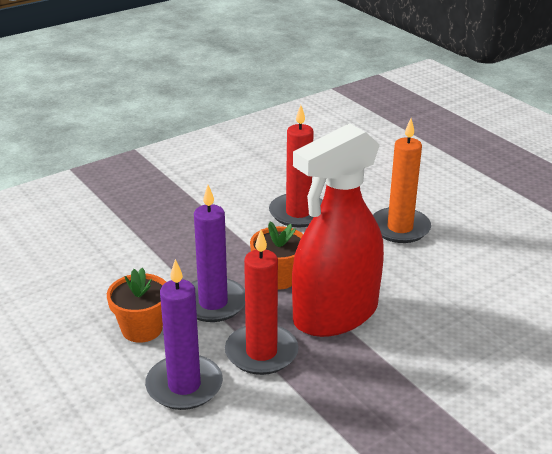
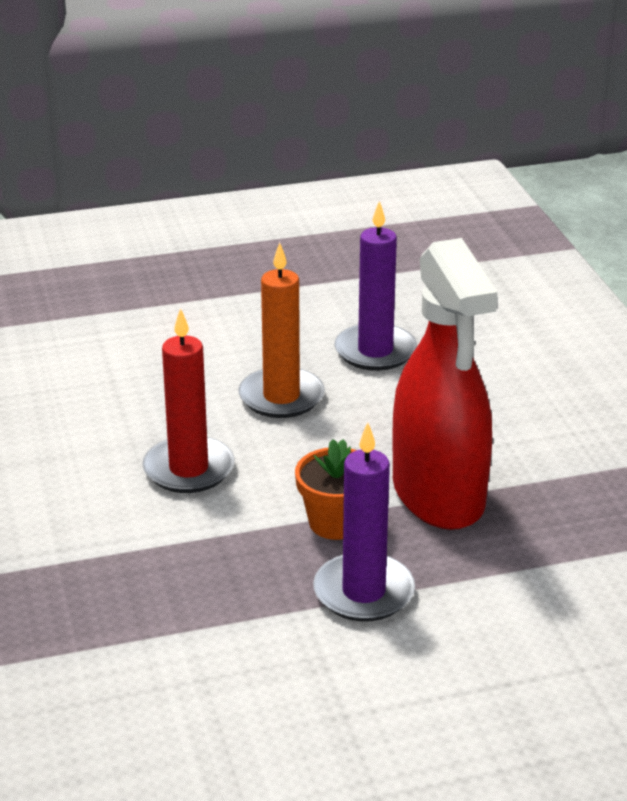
camera: 70 degrees left, 0 degrees up
(142, 329) = (391, 670): orange flower pot -> none
(184, 385) = (527, 650): purple candle -> purple candle (375, 351)
(261, 352) = (488, 571): red candle -> none

